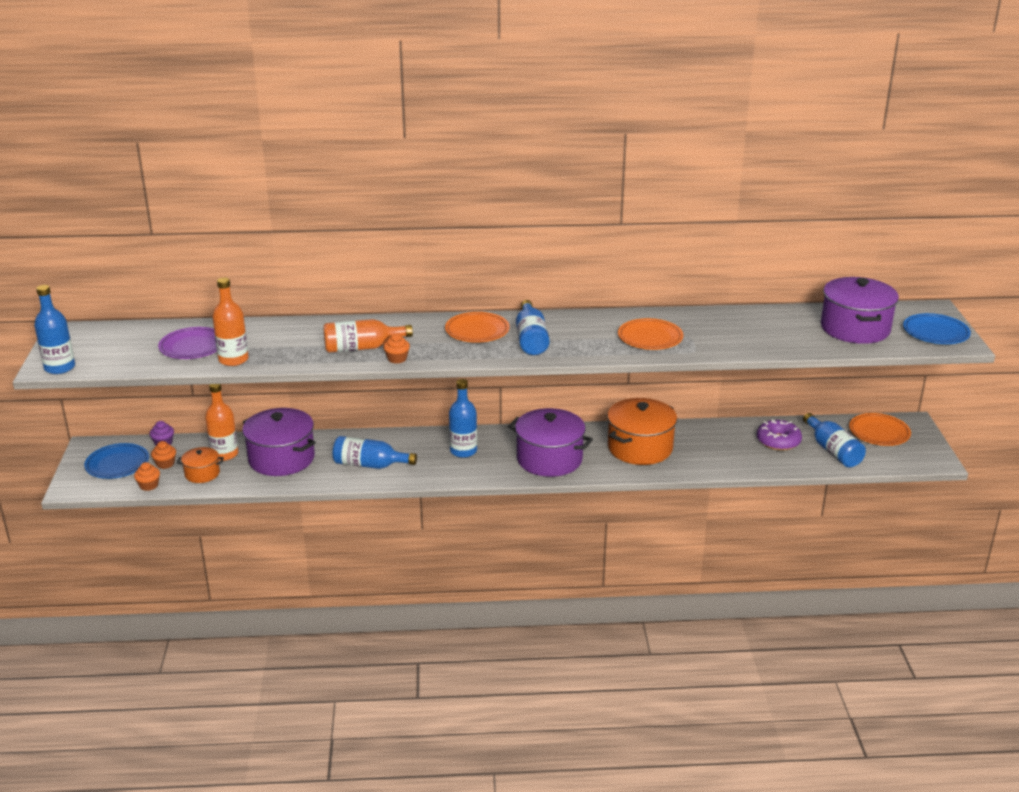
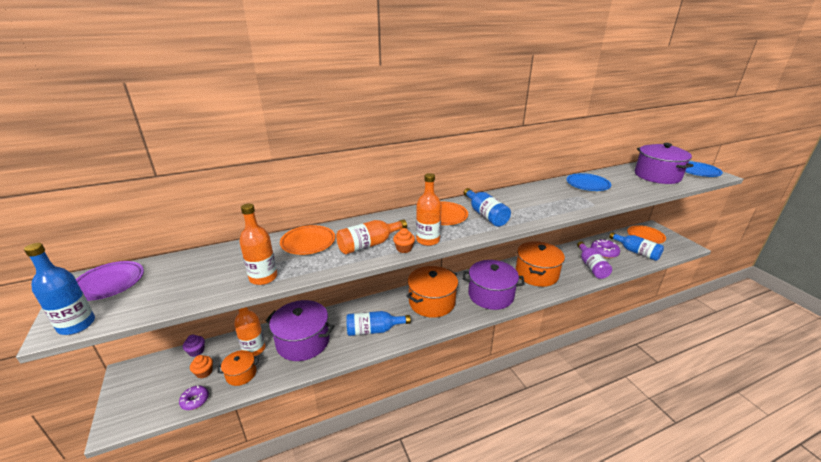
camera: 20 degrees left, 0 degrees up
(117, 464) = (158, 384): blue plate -> blue plate (587, 184)
(149, 485) = (195, 400): orange cupcake -> purple donut
(193, 347) = (218, 272): purple plate -> purple plate (109, 283)
(432, 355) = (428, 240): none -> orange bottle
(463, 451) = (432, 302): blue bottle -> orange pot
(650, 338) = (558, 201): orange plate -> orange plate (308, 242)
(734, 455) = (591, 266): none -> purple bottle

